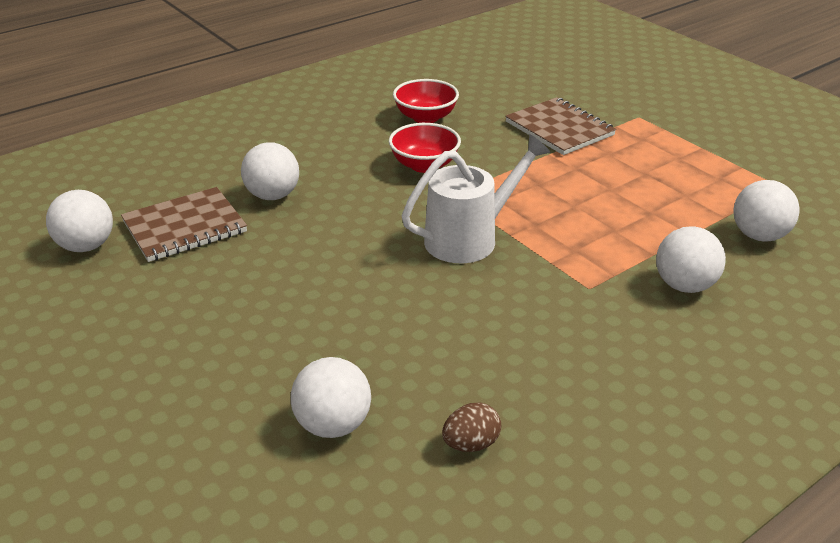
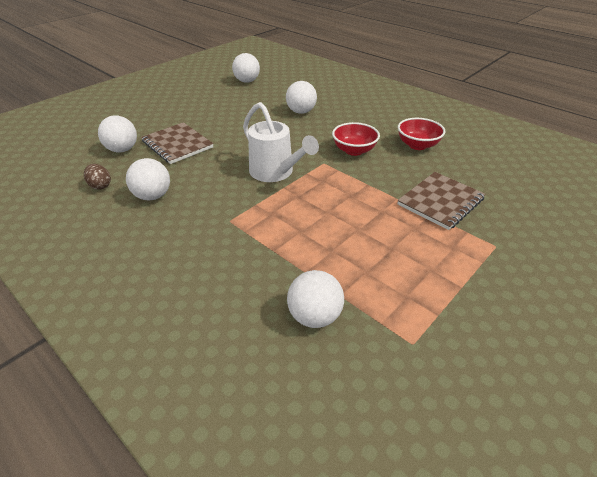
camera: 80 degrees right, 5 degrees up
(184, 227) = (266, 97): brown notebook -> brown notebook (177, 144)
(684, 285) = (235, 265): white ball -> white ball (153, 196)

